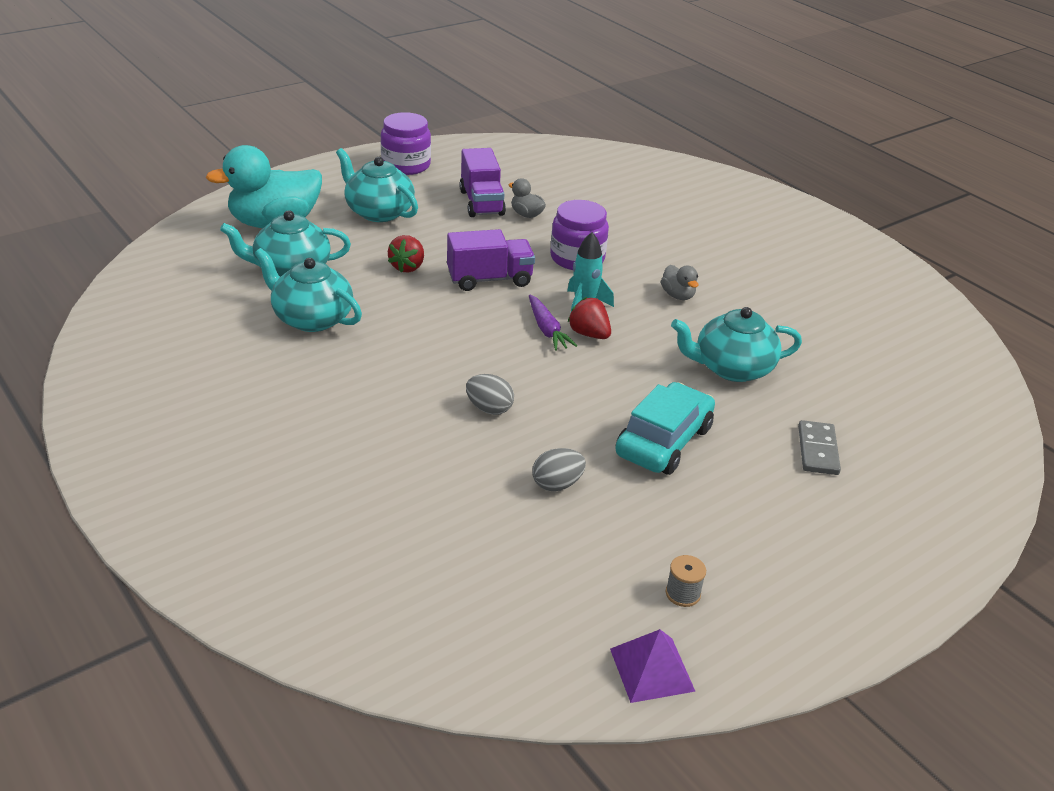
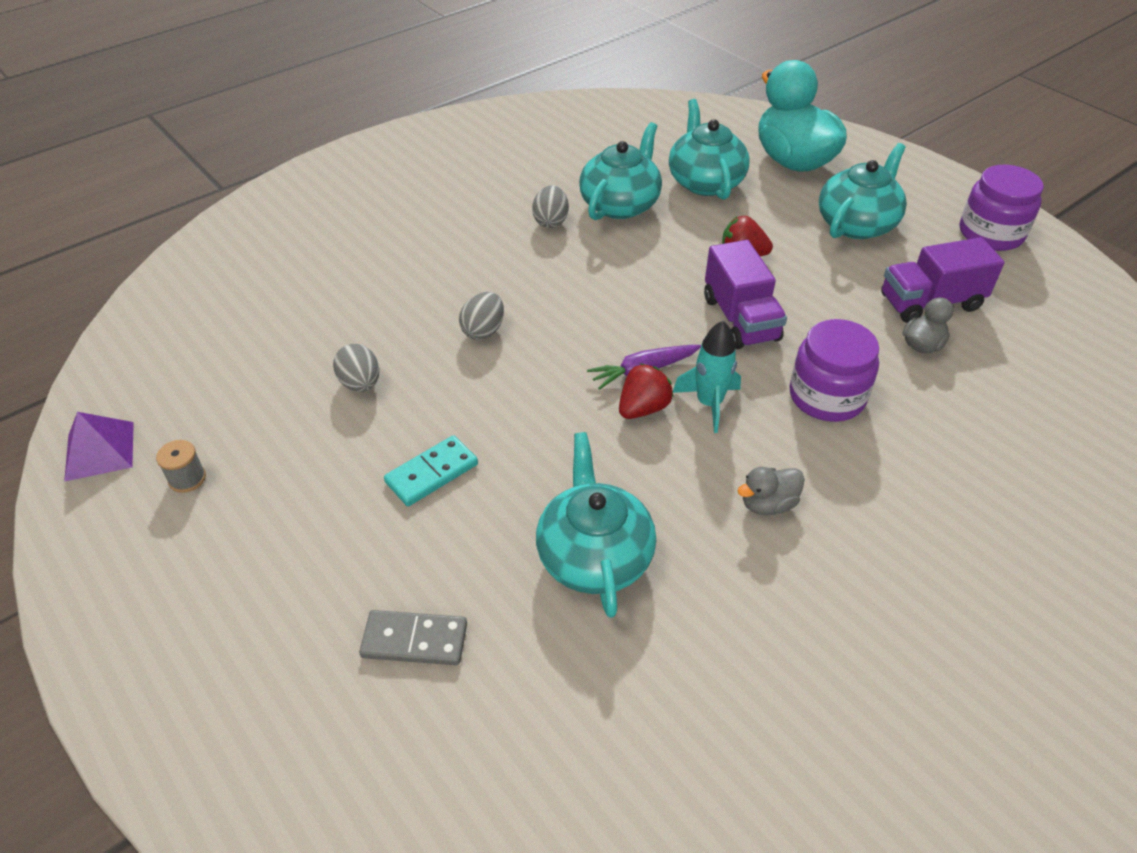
camera: 90 degrees right, 10 degrees up
(327, 360) = (551, 221): none -> grey egg
(663, 441) = (432, 473): turquoise car -> turquoise domino

